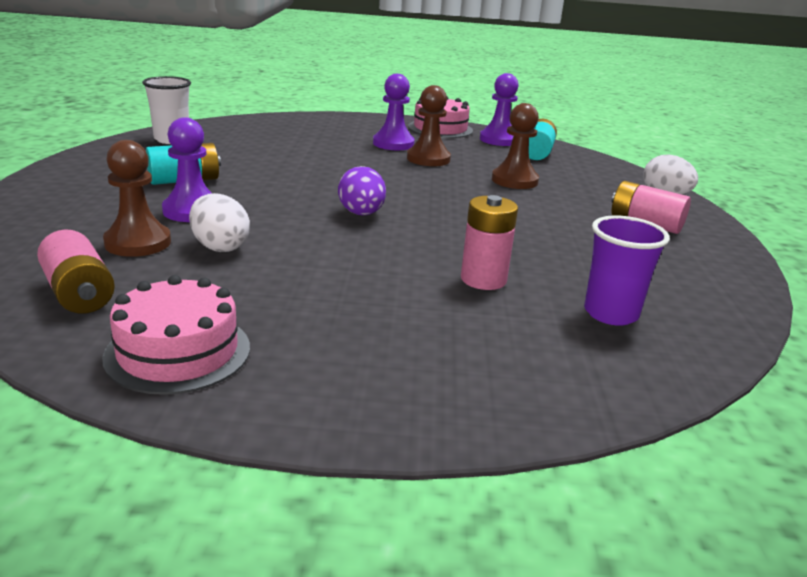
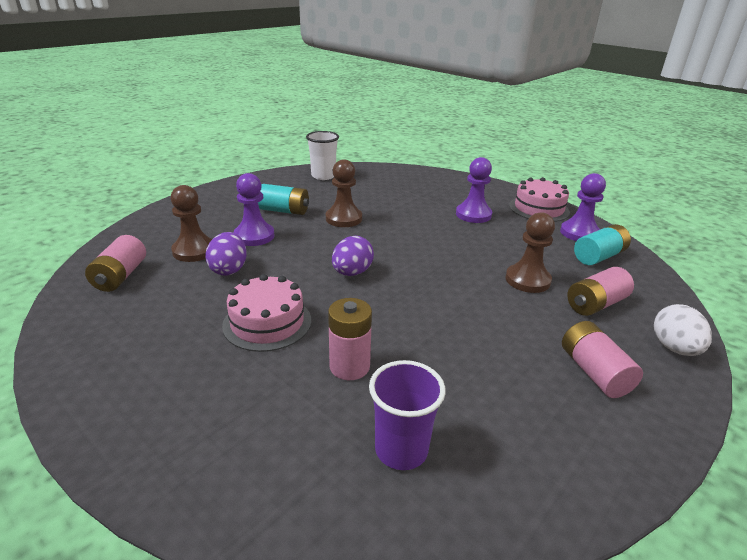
camera: 40 degrees right, 5 degrees up
(178, 352) = (102, 337): pink cake -> pink cake (267, 322)
(220, 247) = (229, 269): white egg -> purple egg
(428, 159) = (481, 237): brown pawn -> brown pawn (344, 219)
(583, 184) = (595, 304): none -> pink battery

